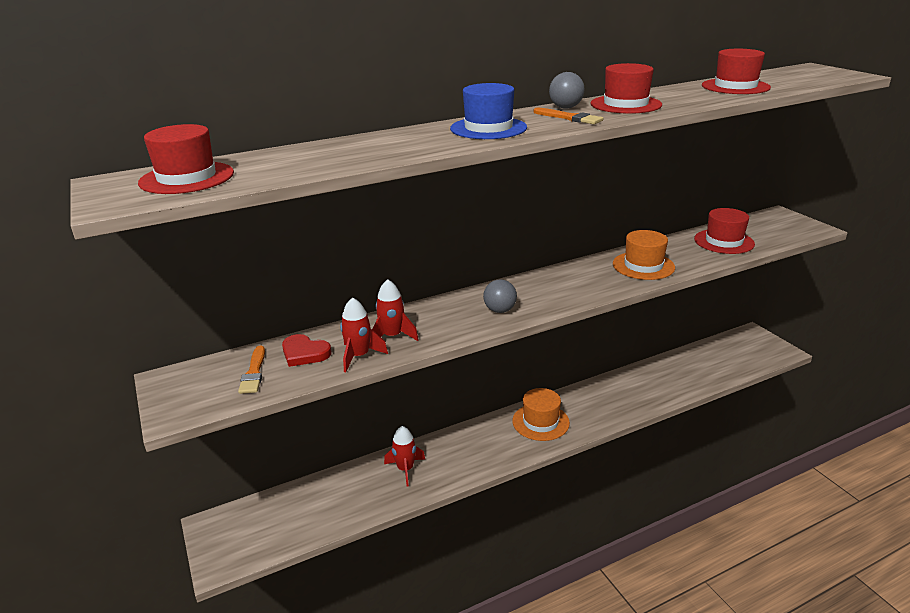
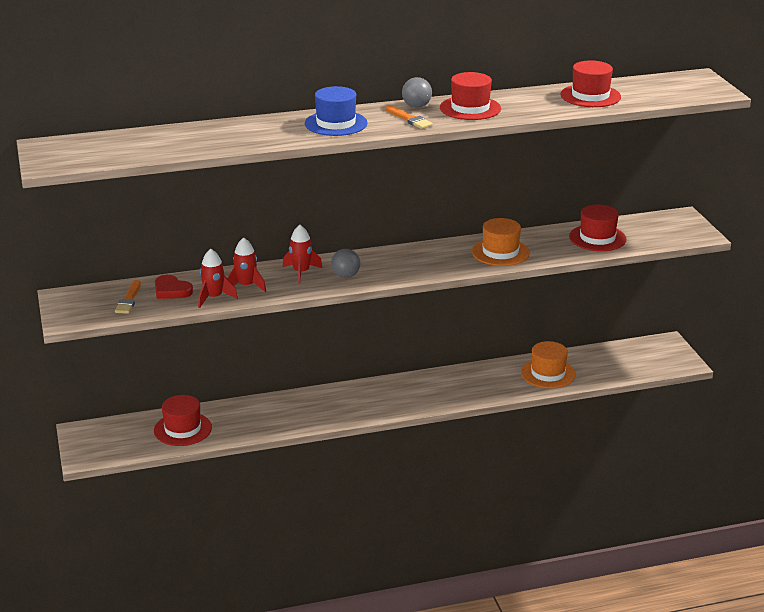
camera: 10 degrees right, 0 degrees up
(187, 178) = (96, 148): red hat -> red hat (182, 429)
(405, 469) = (256, 414): red rocket -> red rocket (301, 272)
(540, 422) = (397, 393): orange hat -> orange hat (548, 373)

